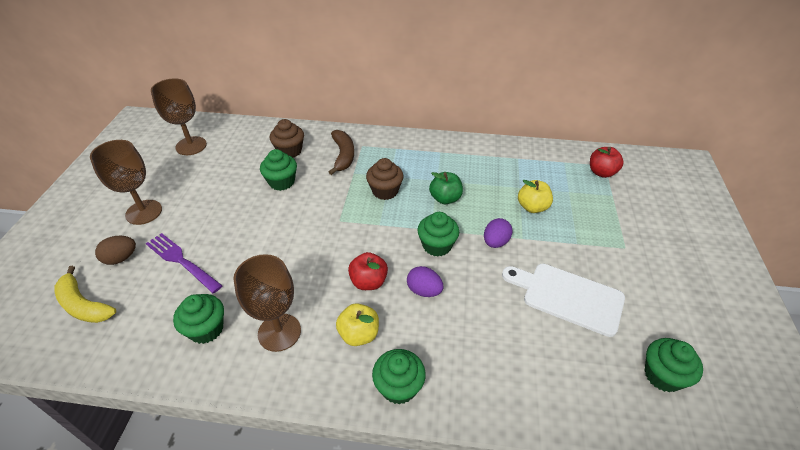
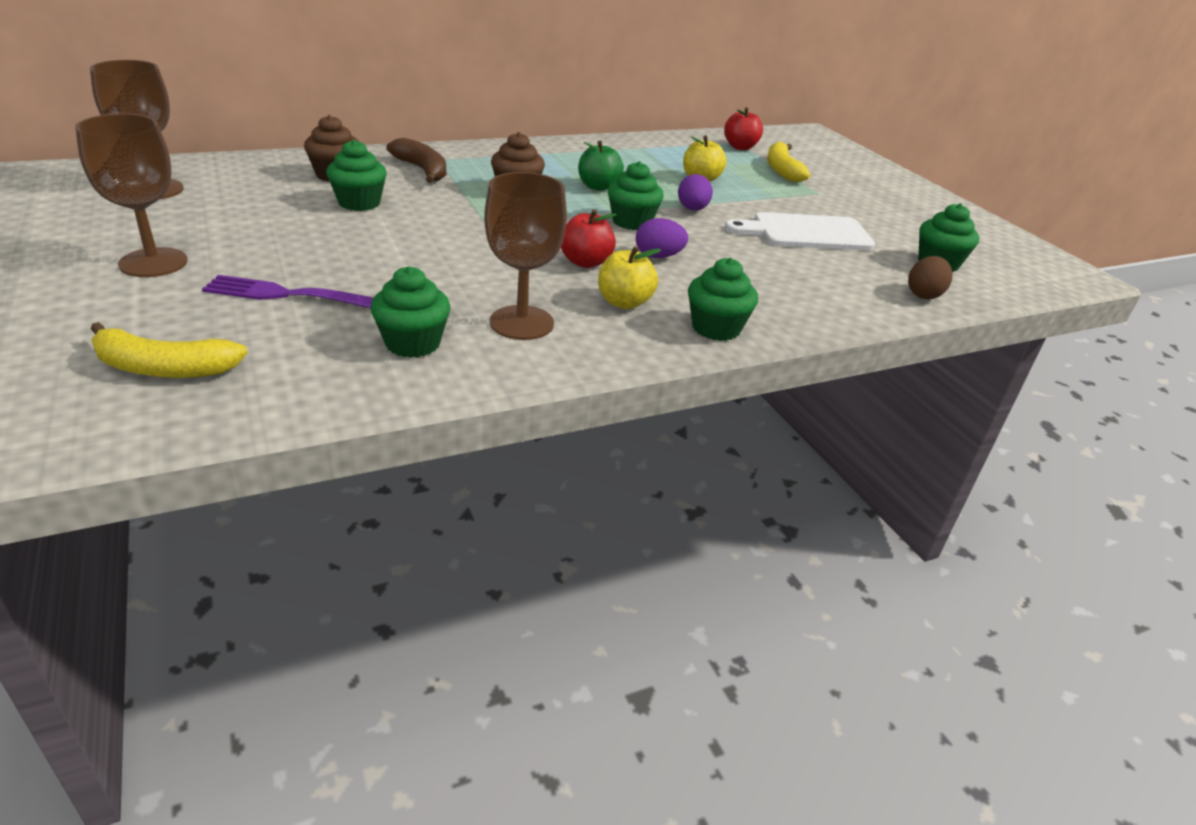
camera: 35 degrees left, 10 degrees down
(121, 258) = (173, 312): brown egg -> brown egg (924, 295)
(615, 210) = (782, 170): none -> yellow banana

